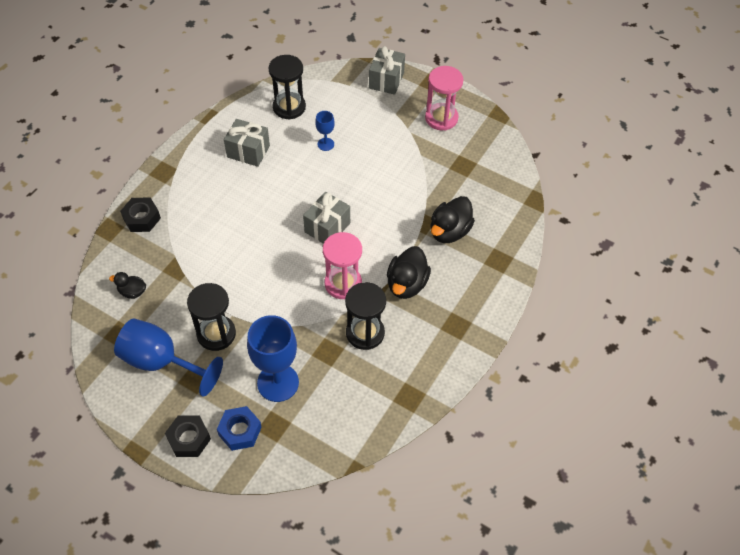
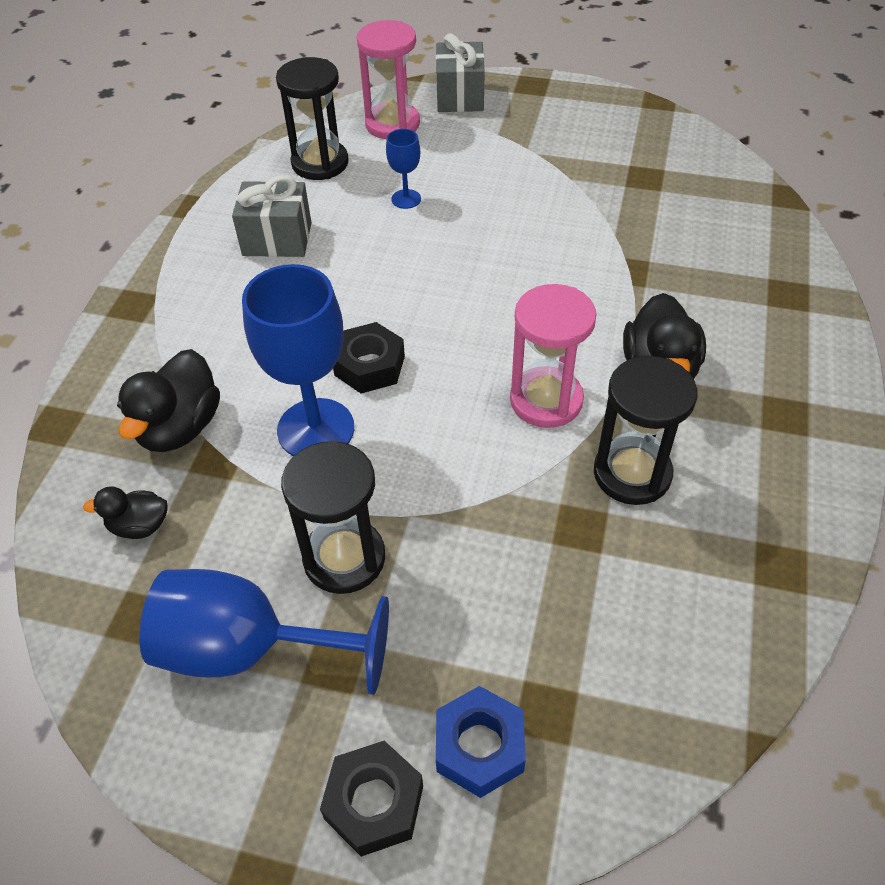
camera: 15 degrees left, 5 degrees down
(141, 218) = (116, 389): black nut -> black nut (369, 366)
(278, 383) = (512, 617): blue goblet -> blue goblet (316, 429)
(327, 227) = (471, 318): grey gift -> none
(441, 118) = (573, 125): pink hourglass -> pink hourglass (392, 124)
(449, 231) = (681, 272): black duck -> black duck (180, 427)

